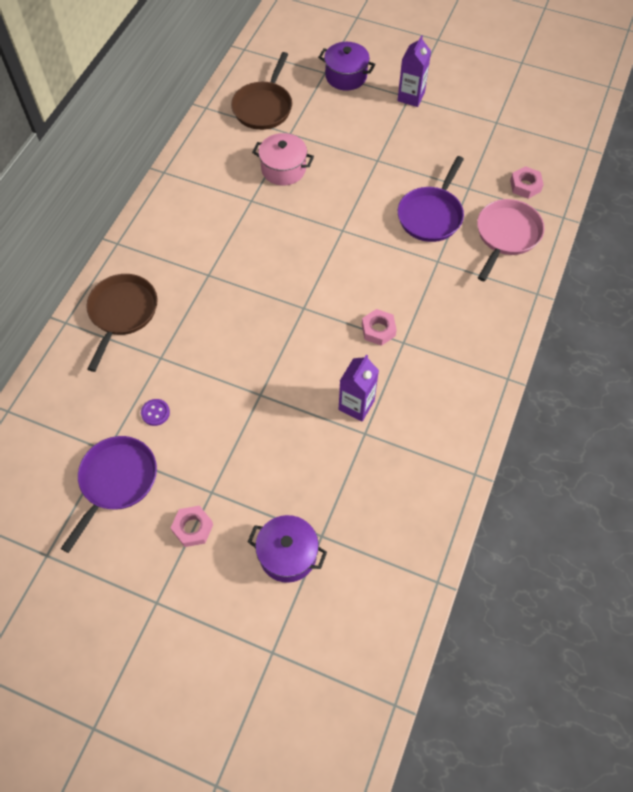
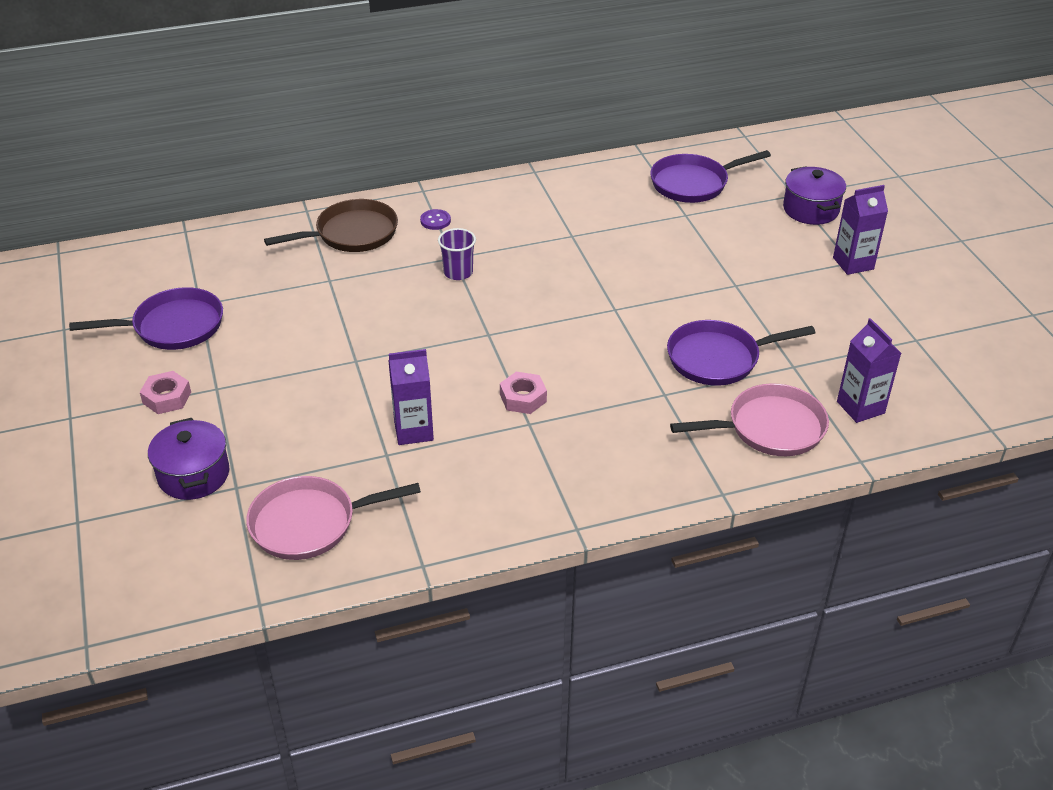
camera: 50 degrees right, 20 degrees down
(155, 413) = (267, 309): purple button -> purple button (435, 221)
(226, 282) = (458, 272): none -> purple cup
(264, 107) = (693, 183): brown pan -> purple pan
(283, 169) = (636, 234): pink pot -> none
(390, 513) = (309, 523): none -> pink pan
(525, 186) = (860, 407): pink nut -> purple carton

